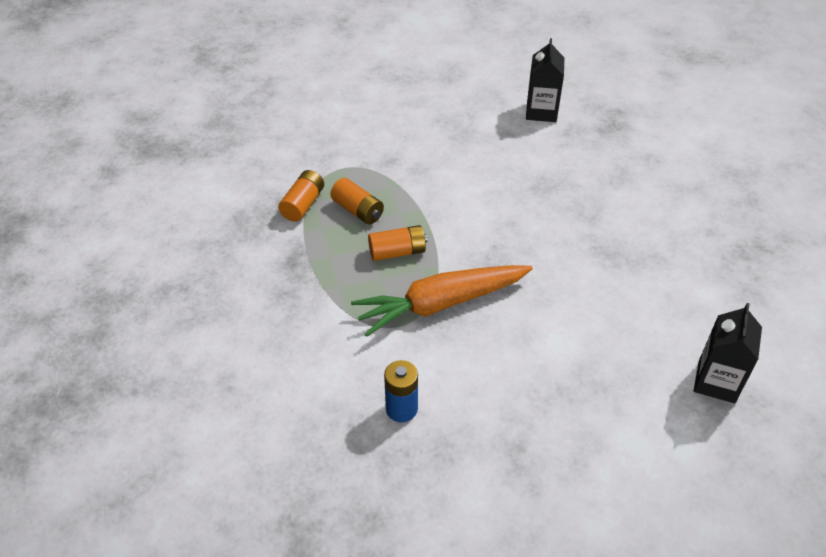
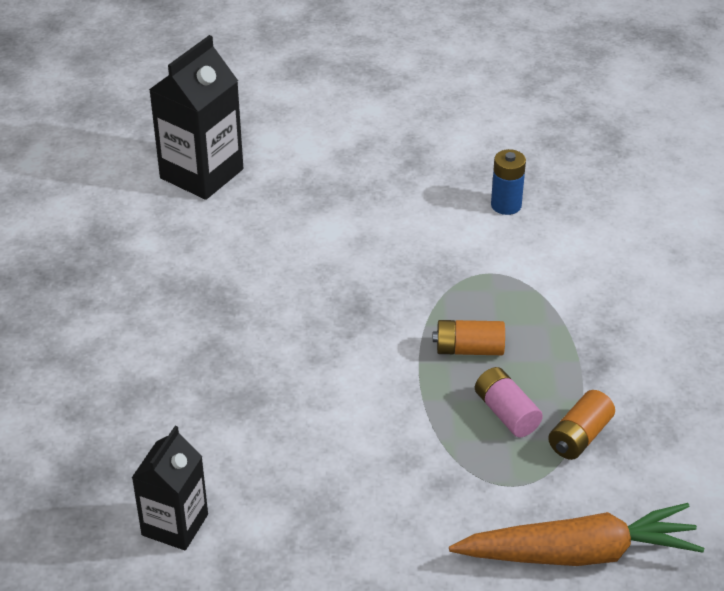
camera: 165 degrees left, 5 degrees down
(358, 210) = (506, 413): orange battery -> pink battery
(441, 304) = (436, 284): orange carrot -> orange carrot (578, 553)
(716, 382) = (201, 174): black carton -> black carton, size x1.53

